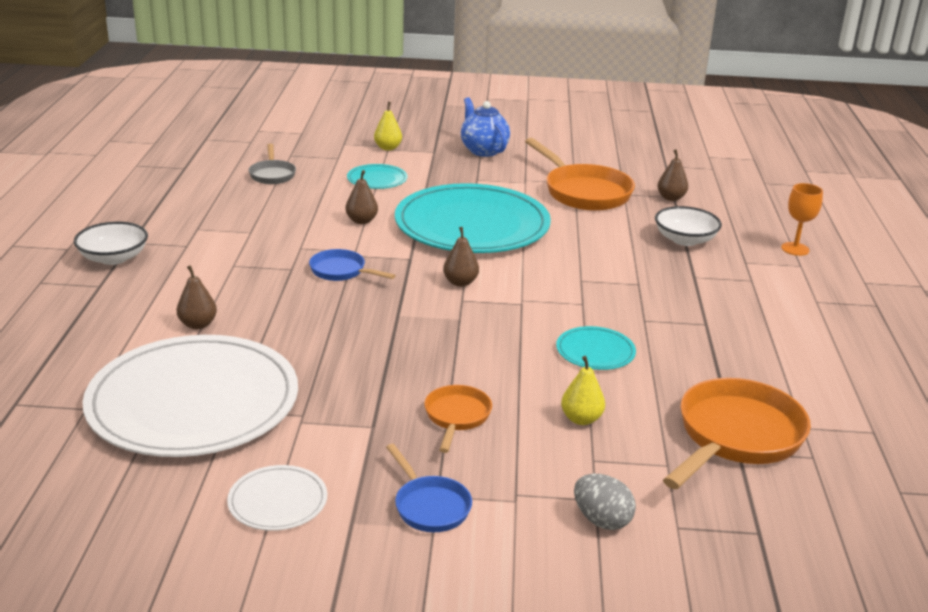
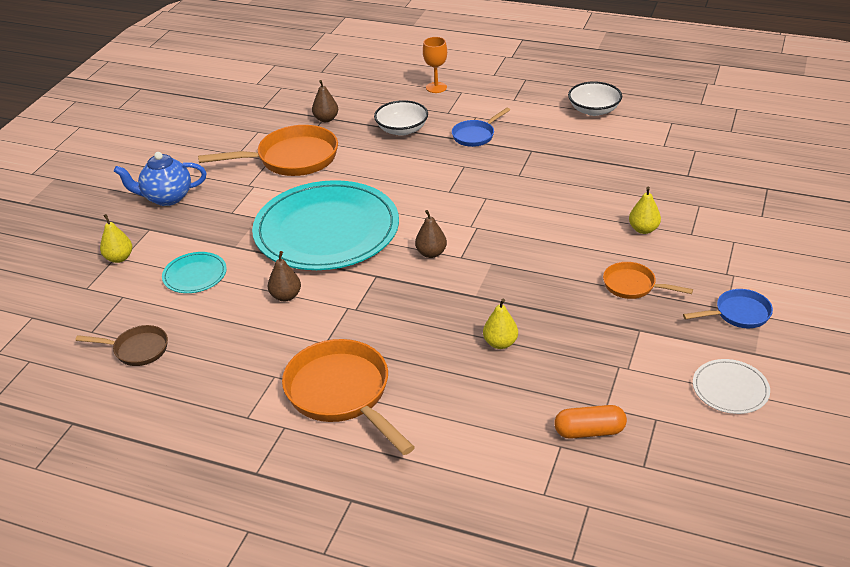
camera: 70 degrees left, 10 degrees up
(113, 258) = (289, 488): white bowl -> white bowl (594, 110)
(193, 402) = (589, 431): white plate -> orange capsule
(198, 324) = (456, 424): brown pear -> none
(272, 174) = (137, 349): grey pan -> brown pan
(323, 337) = (500, 343): none -> yellow pear
(341, 271) = (385, 320): blue pan -> blue pan (475, 135)
(595, 351) = (557, 206): turquoise plate -> none
(601, 520) = (755, 243): grey egg -> none
(735, 437) = (671, 172): orange pan -> orange pan (342, 394)

